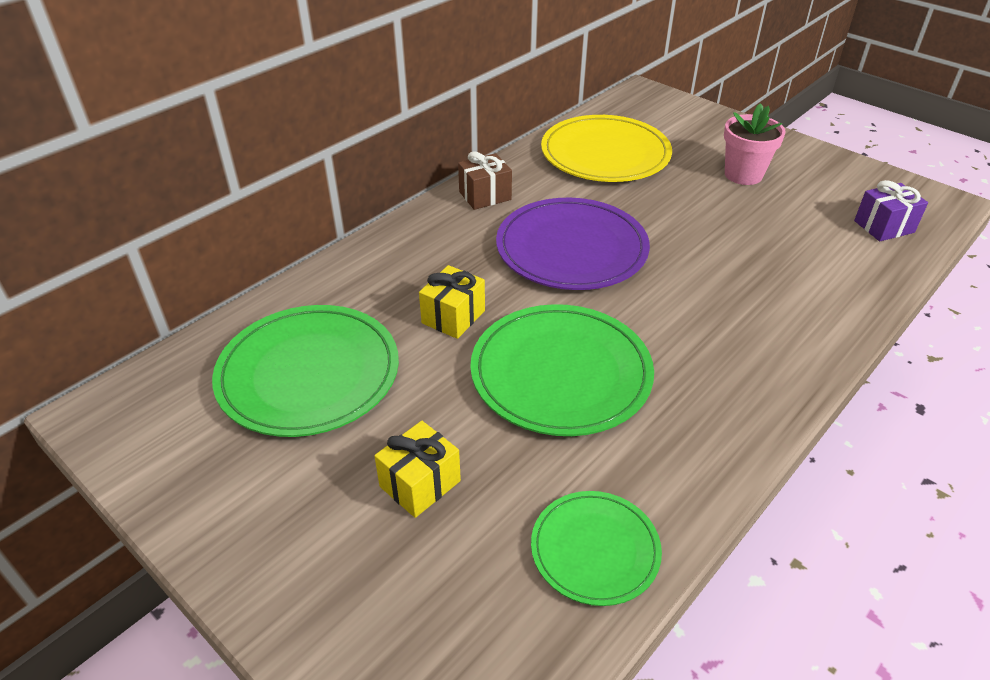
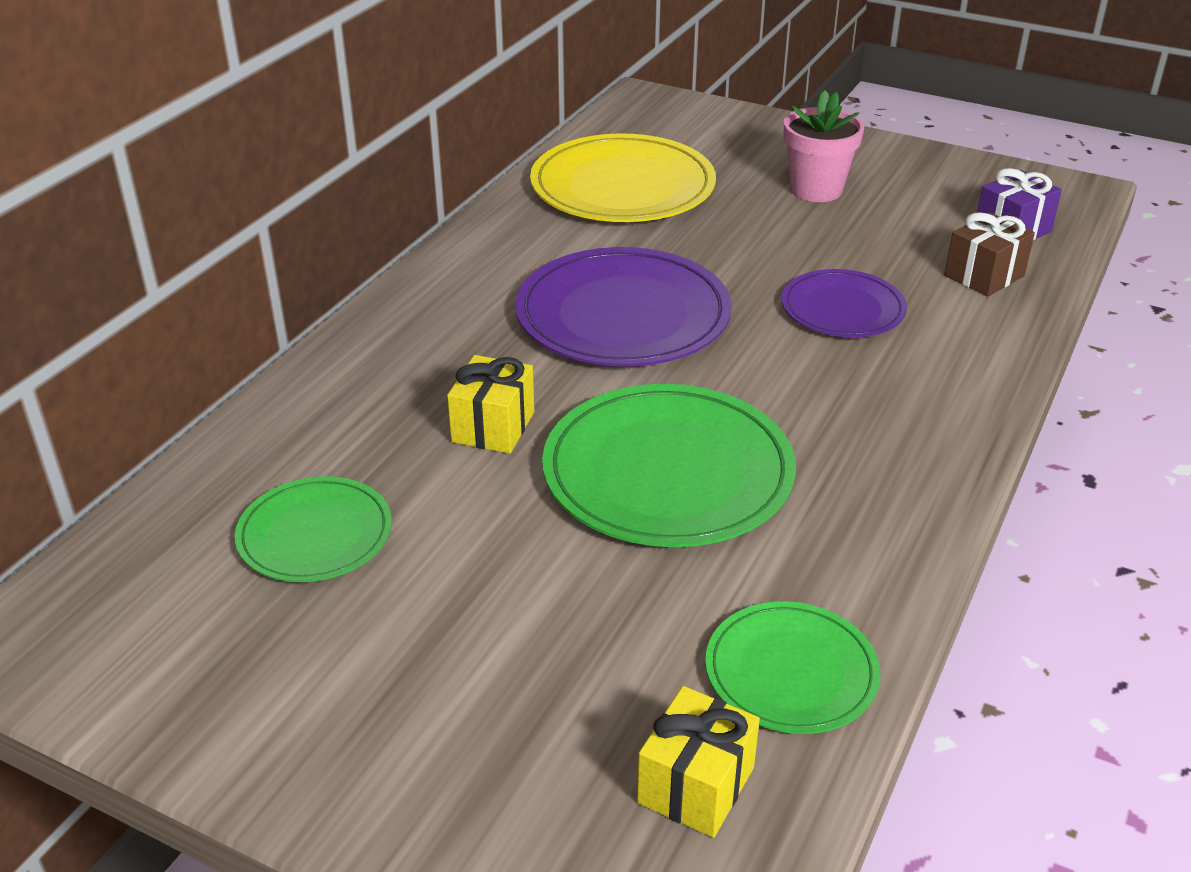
camera: 15 degrees left, 5 degrees down
(308, 374) = (315, 534): green plate -> green plate, size x0.58
(420, 484) = (531, 641): yellow gift -> yellow gift (696, 785)
(485, 196) = (475, 264): brown gift -> brown gift (984, 275)
(732, 269) = (842, 309): none -> purple plate

